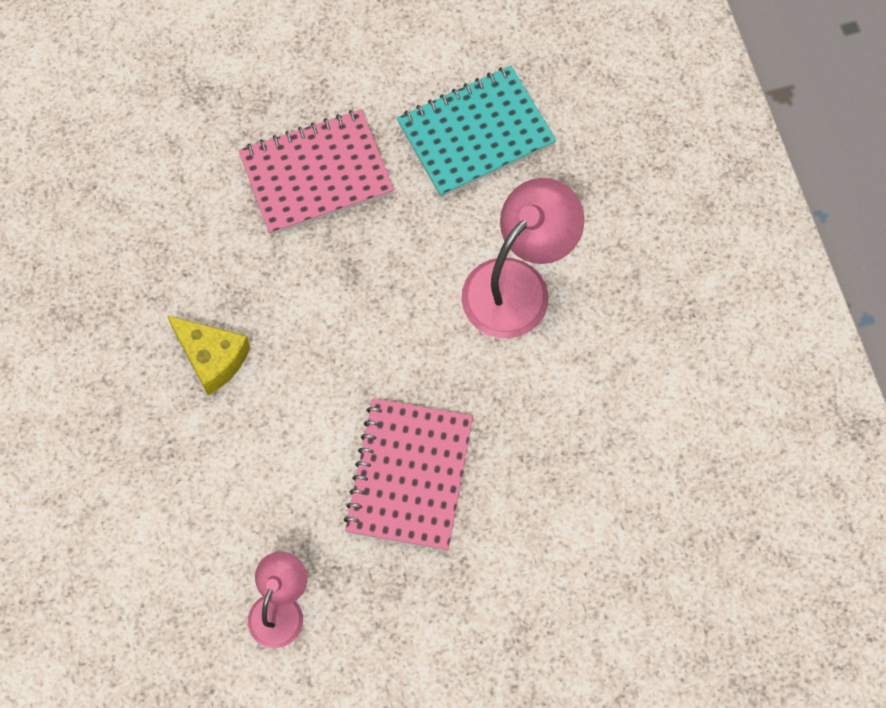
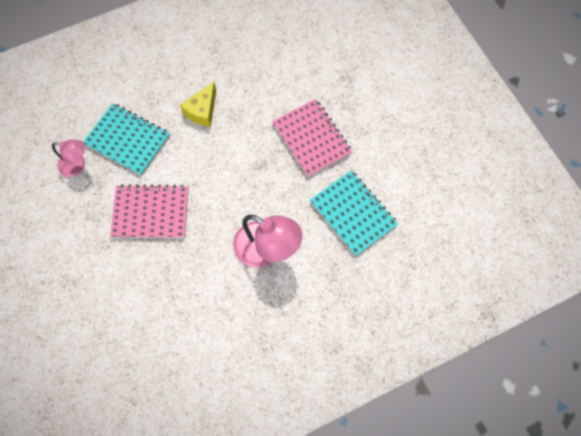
camera: 80 degrees right, 0 degrees up
(245, 506) = (127, 140): none -> turquoise notebook

